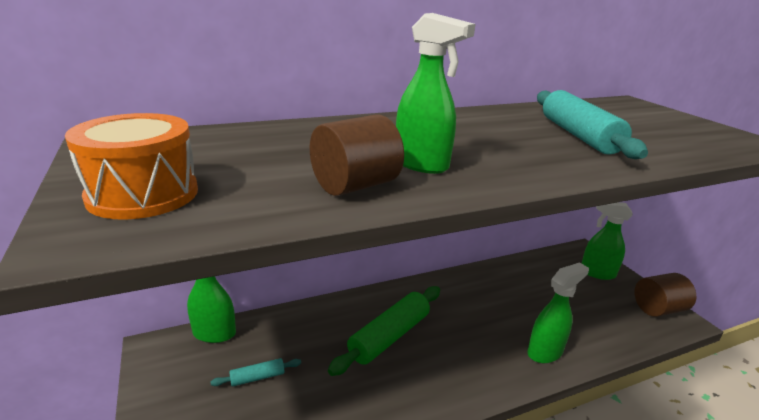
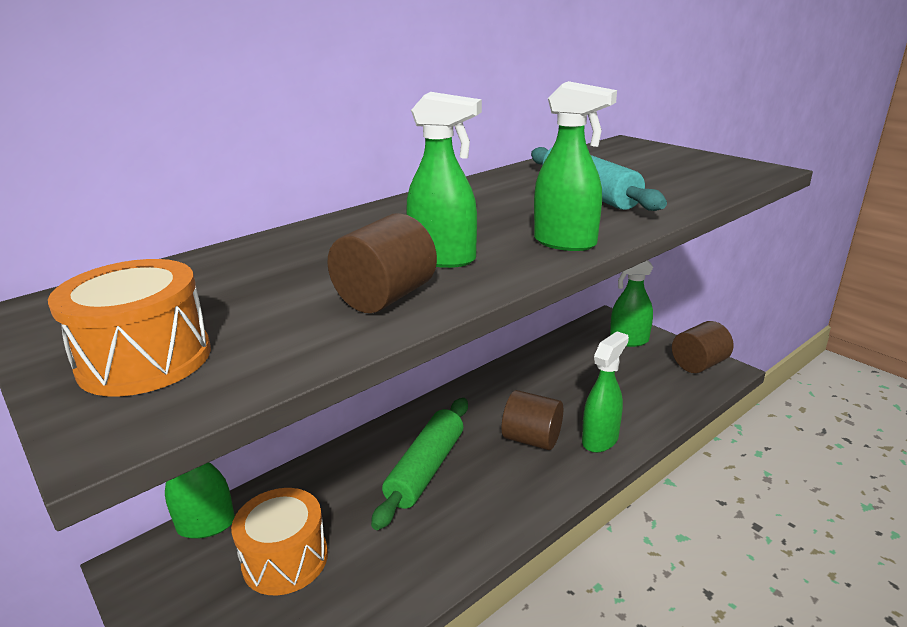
camera: 15 degrees left, 0 degrees up
(257, 377) = (285, 559): turquoise rolling pin -> orange drum
(485, 335) = (532, 439): none -> brown cylinder
(537, 172) = (566, 243): none -> green spray bottle

